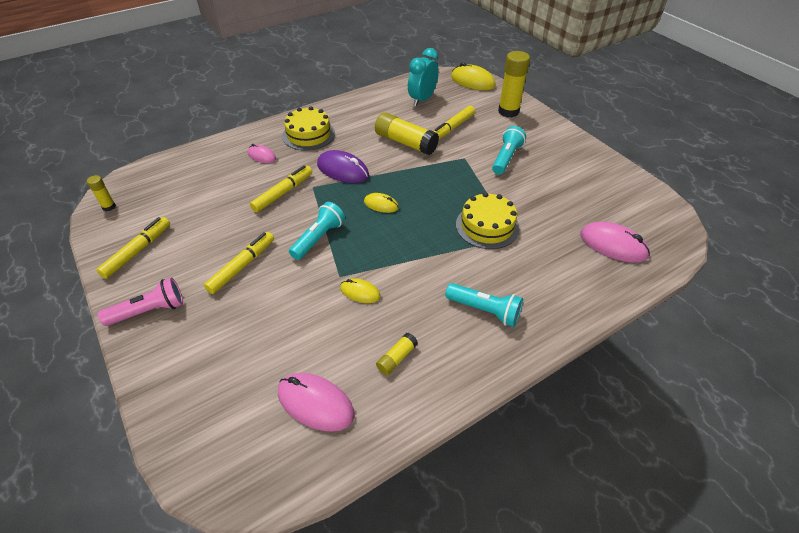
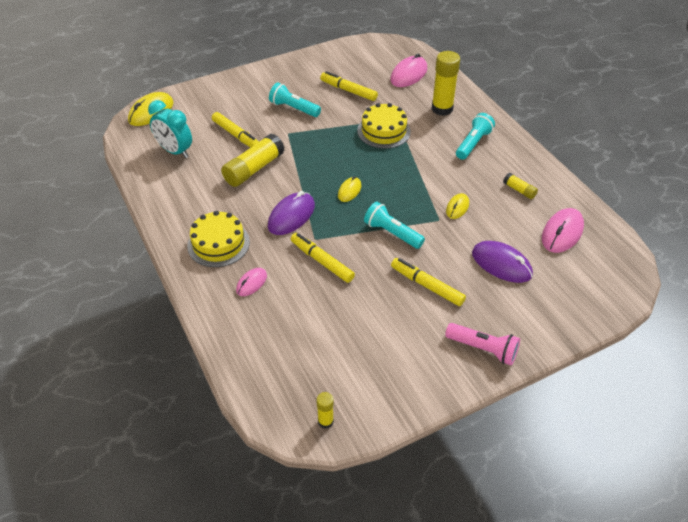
camera: 85 degrees left, 0 degrees up
(137, 251) = (403, 375): yellow marker -> yellow marker (348, 91)
(149, 311) = (483, 349): pink flashlight -> pink flashlight turned 135 degrees clockwise
(265, 332) = (501, 264): none -> purple mouse
(508, 111) = (218, 96): yellow glue stick -> yellow glue stick (442, 109)

